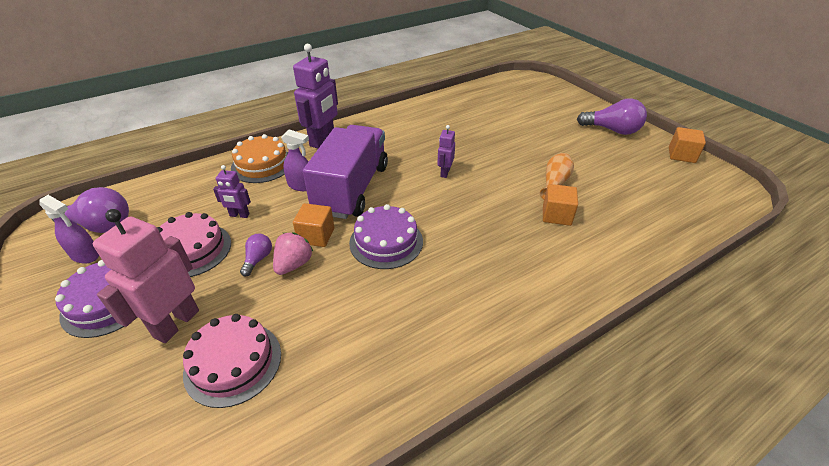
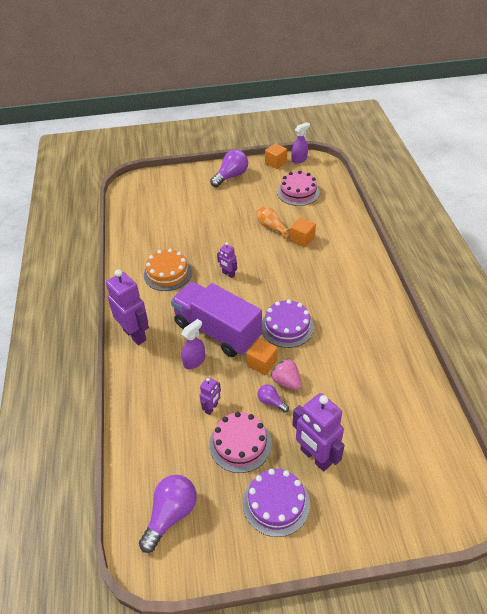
camera: 65 degrees left, 5 degrees up
(85, 255) = (209, 524): purple spray bottle -> purple spray bottle (299, 159)
(176, 323) = (315, 457): pink robot -> purple robot
(233, 363) = (361, 426): pink cake -> pink cake (298, 192)
(262, 165) = (146, 383): orange cake -> orange cake (167, 273)

